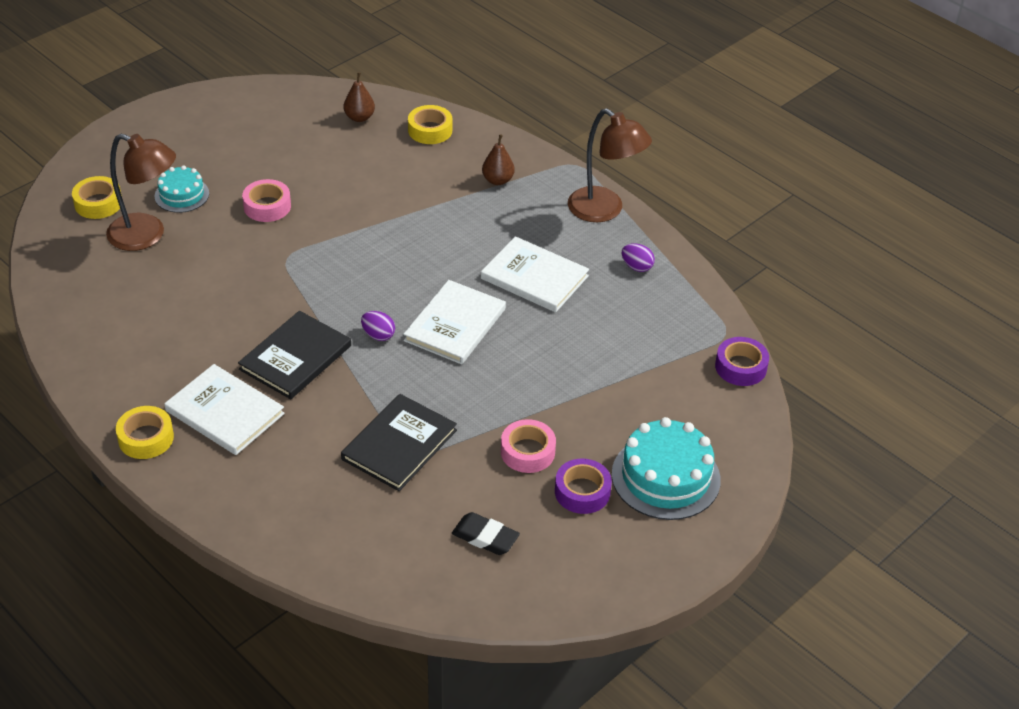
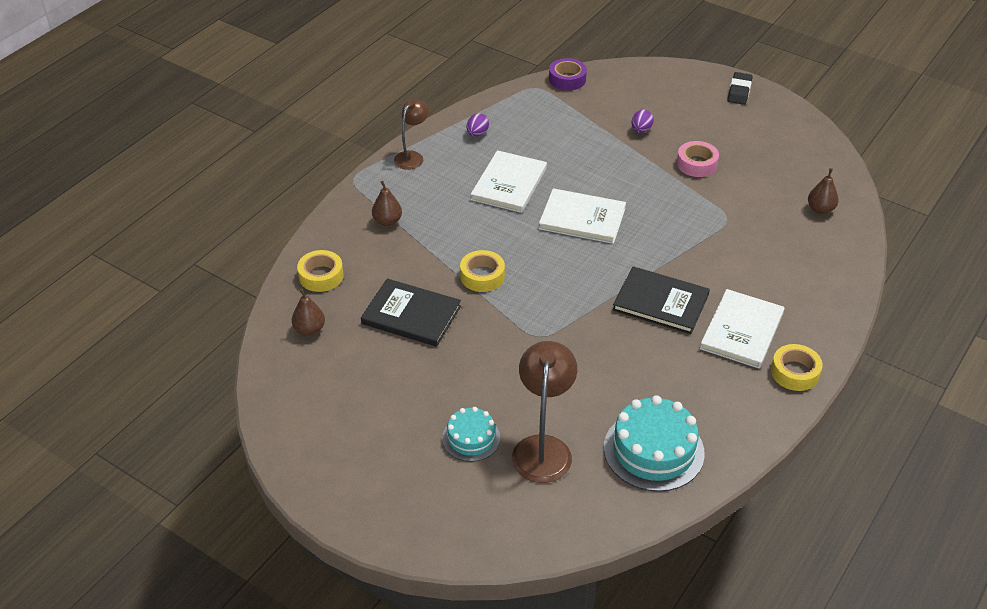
camera: 100 degrees left, 0 degrees up
(98, 203) = (505, 505): yellow tape -> yellow tape (482, 276)
(267, 206) = (469, 367): pink tape -> none
(378, 335) = (613, 259): purple egg -> purple egg (641, 130)
(399, 445) = (723, 226): black book -> black book (411, 315)
(399, 552) = (820, 209): none -> brown pear
(485, 537) = (783, 173): black eraser -> black eraser (739, 91)
(582, 492) = (719, 136): purple tape -> none
(604, 211) = (412, 156): brown lamp -> brown lamp, size x0.62
(665, 477) = (686, 102): turquoise cake -> turquoise cake (653, 450)

